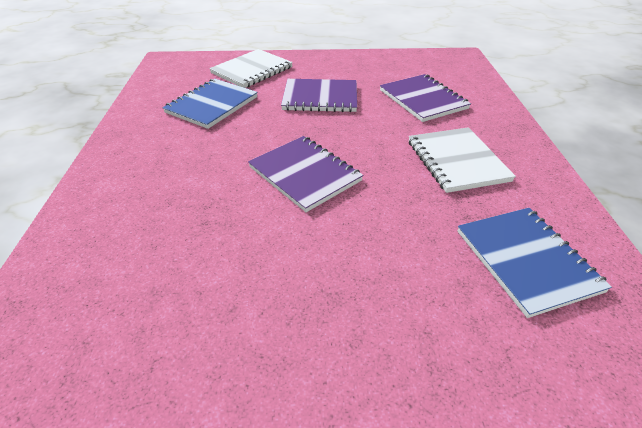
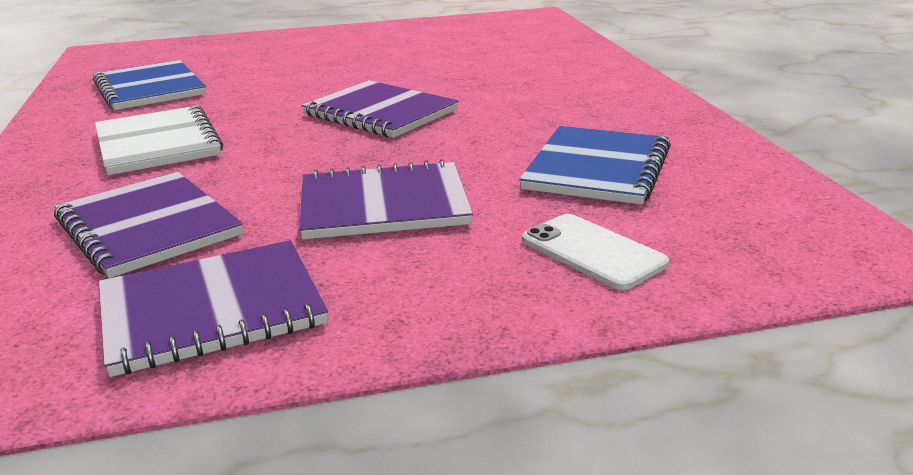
camera: 170 degrees right, 15 degrees down
(252, 70) = (592, 252): white notebook -> white phone
(382, 67) = (212, 310): none -> purple notebook

